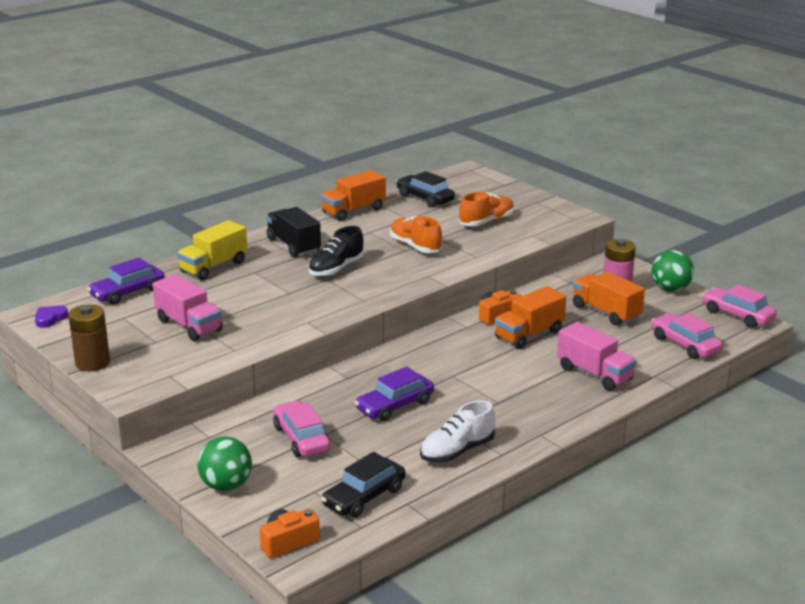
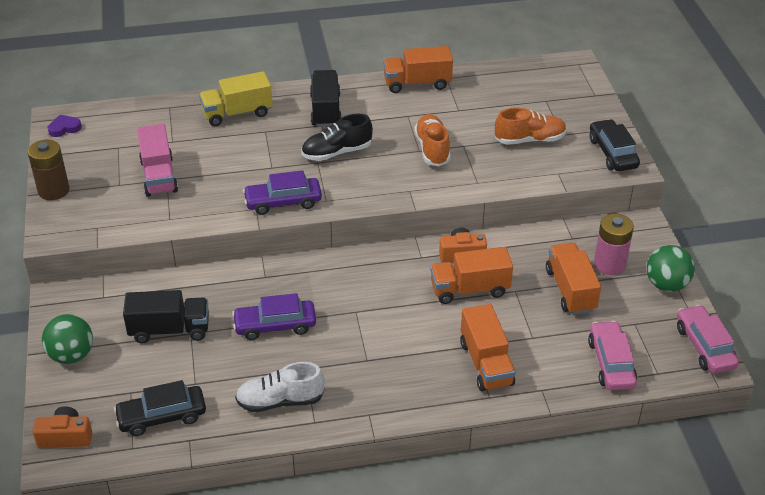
camera: 30 degrees right, 15 degrees up
(127, 292) = (145, 119): purple car -> purple car (283, 202)
(301, 438) = (169, 330): pink car -> black truck
(425, 198) = (499, 88): black car -> black car (612, 153)
(594, 374) = (486, 363): pink truck -> orange truck

